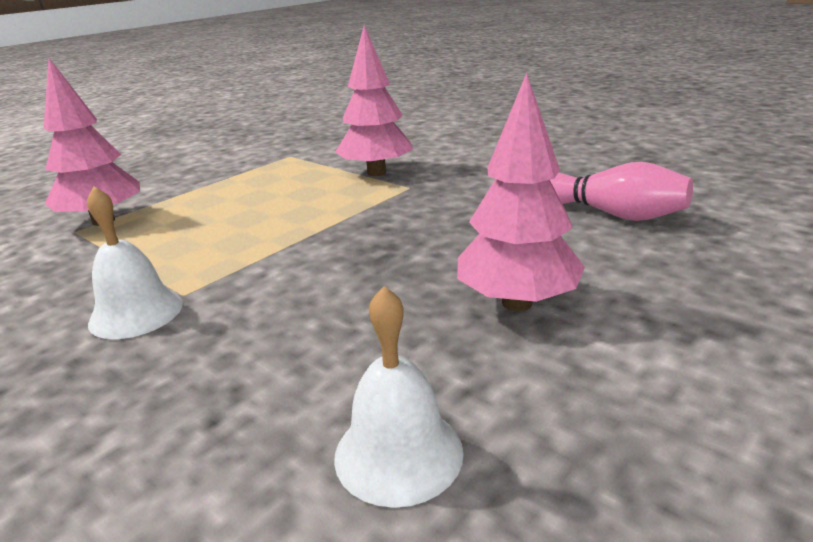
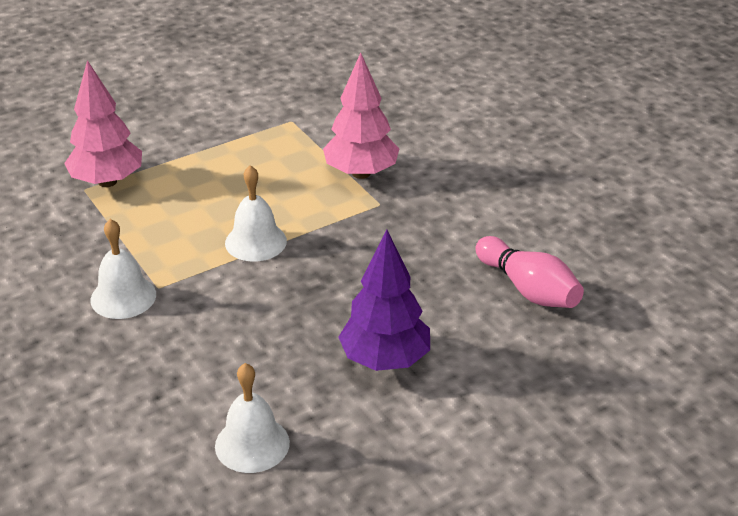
camera: 15 degrees right, 10 degrees up
(293, 234) = (255, 242): none -> white bell
(517, 303) = (385, 360): pink tree -> purple tree

